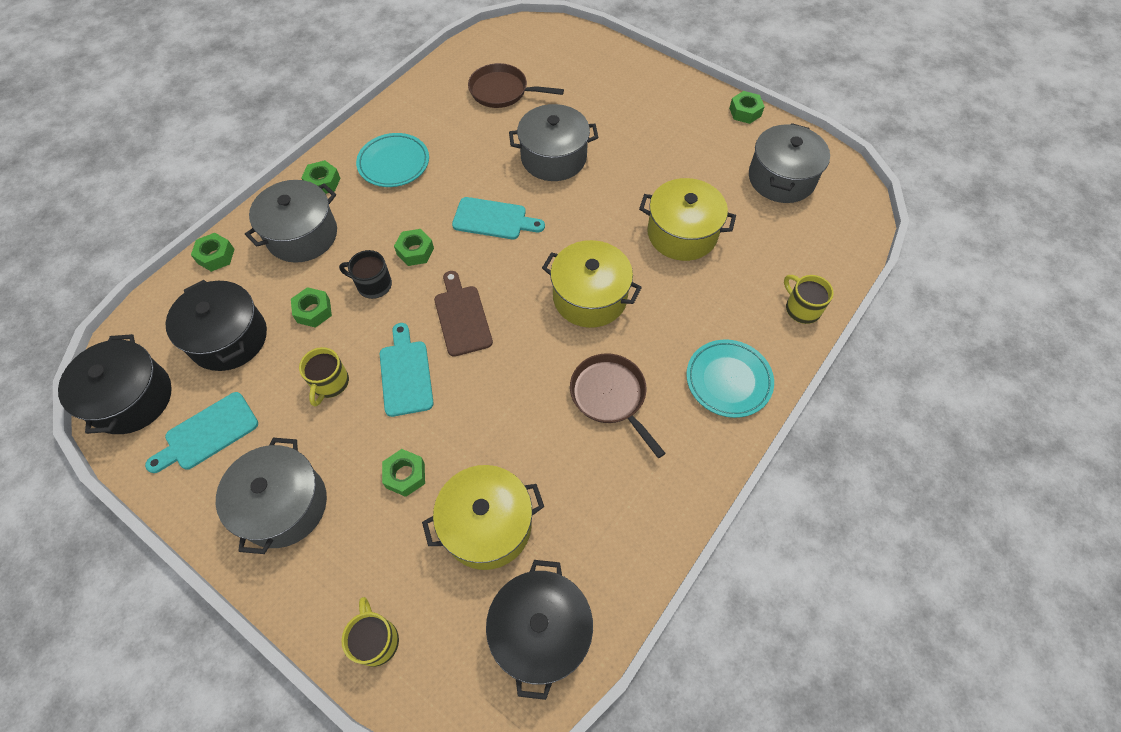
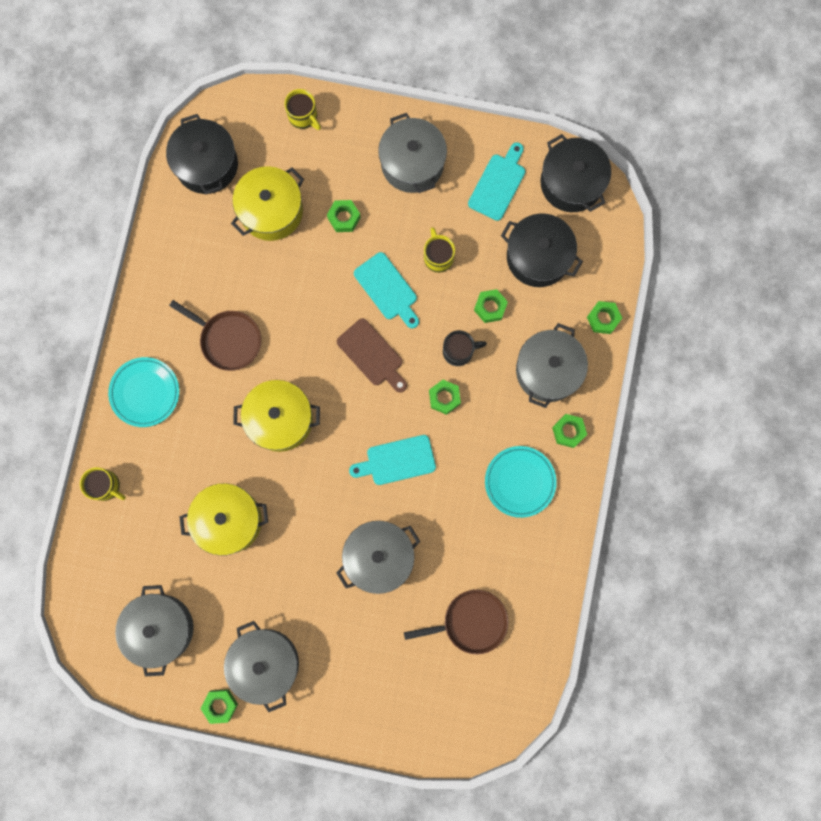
camera: 155 degrees right, 20 degrees up
(693, 124) = (265, 663): none -> grey pot

